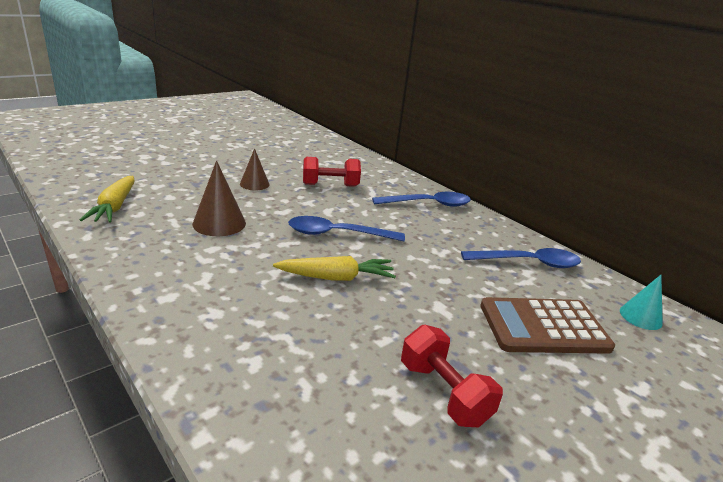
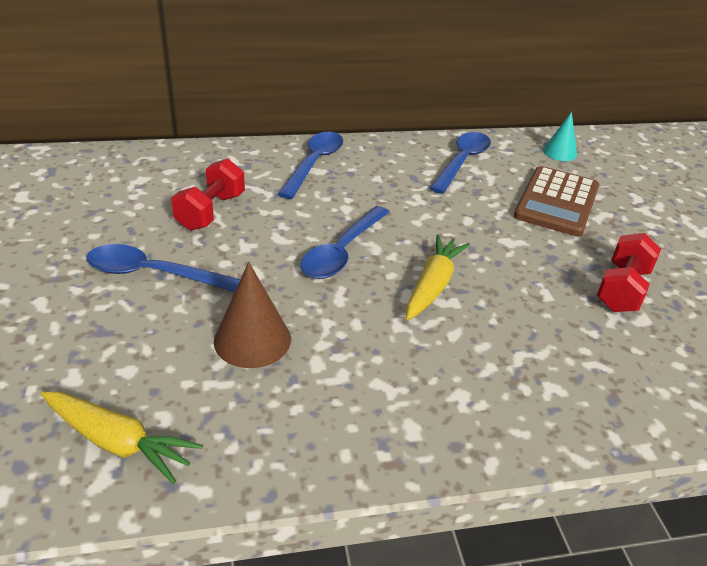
camera: 60 degrees left, 10 degrees up
(254, 184) = (153, 274): brown cone -> blue spoon
(443, 393) = (622, 289): red dumbbell -> red dumbbell turned 60 degrees counterclockwise

